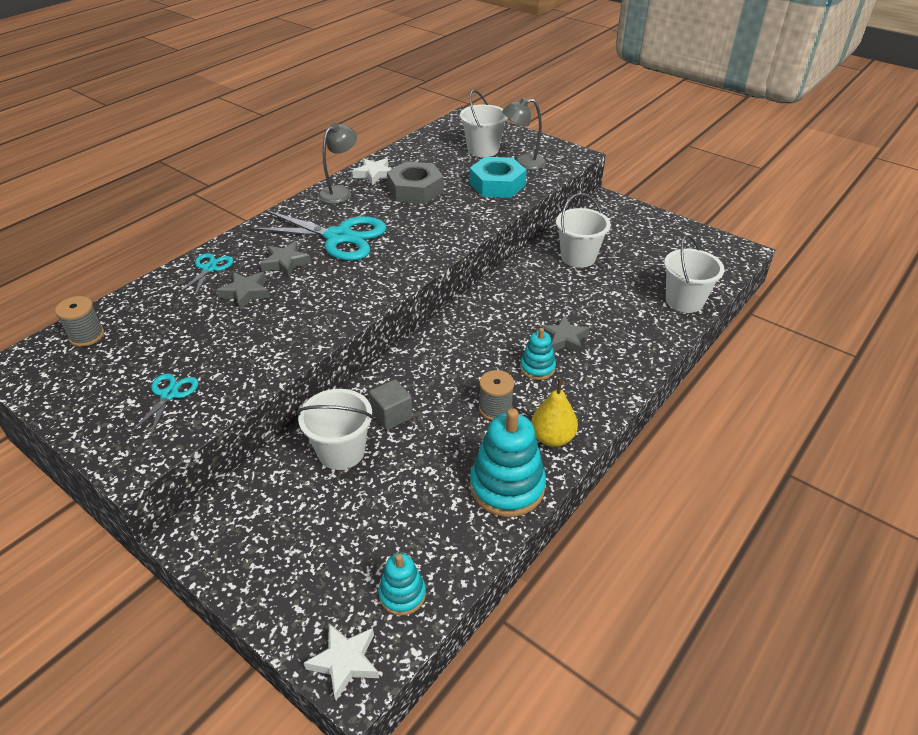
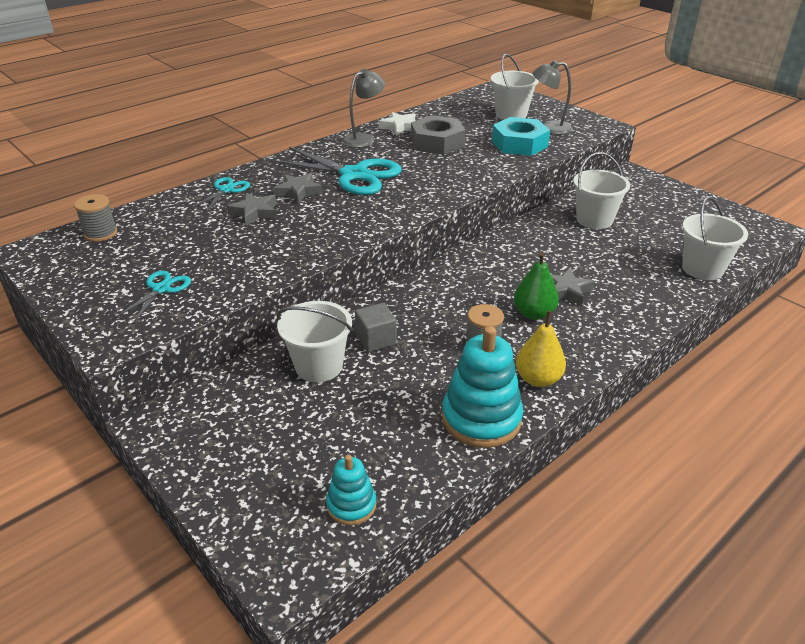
camera: 10 degrees right, 5 degrees down
(345, 662) = (278, 560): white star -> none
(537, 368) = (533, 313): turquoise stacking toy -> green pear

